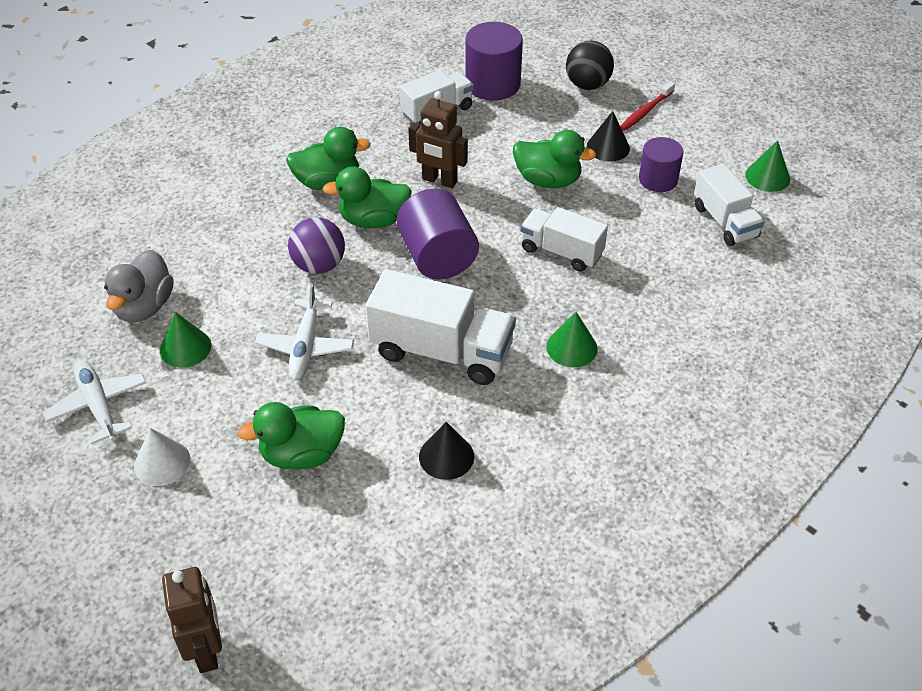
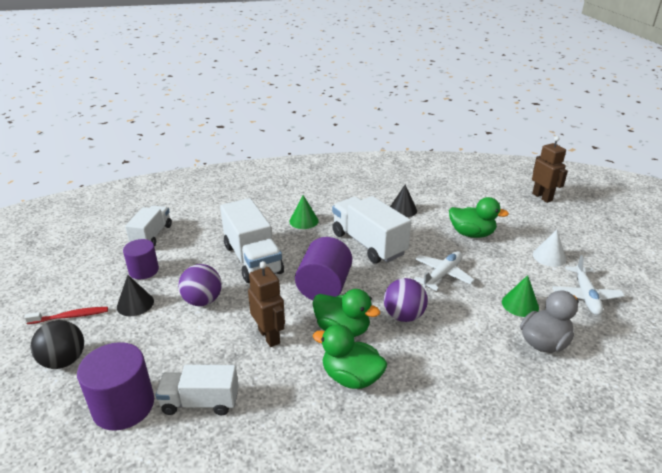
camera: 145 degrees left, 15 degrees down
(206, 649) = (542, 197): brown robot -> brown robot turned 135 degrees clockwise
(548, 180) = (202, 301): green duck -> purple ball
(561, 252) = (252, 259): white truck -> white truck, size x1.57
(767, 177) = (91, 245): green cone -> none

